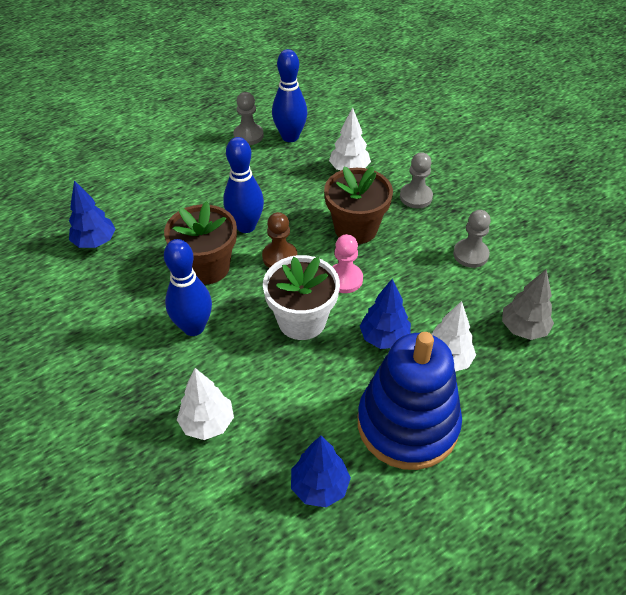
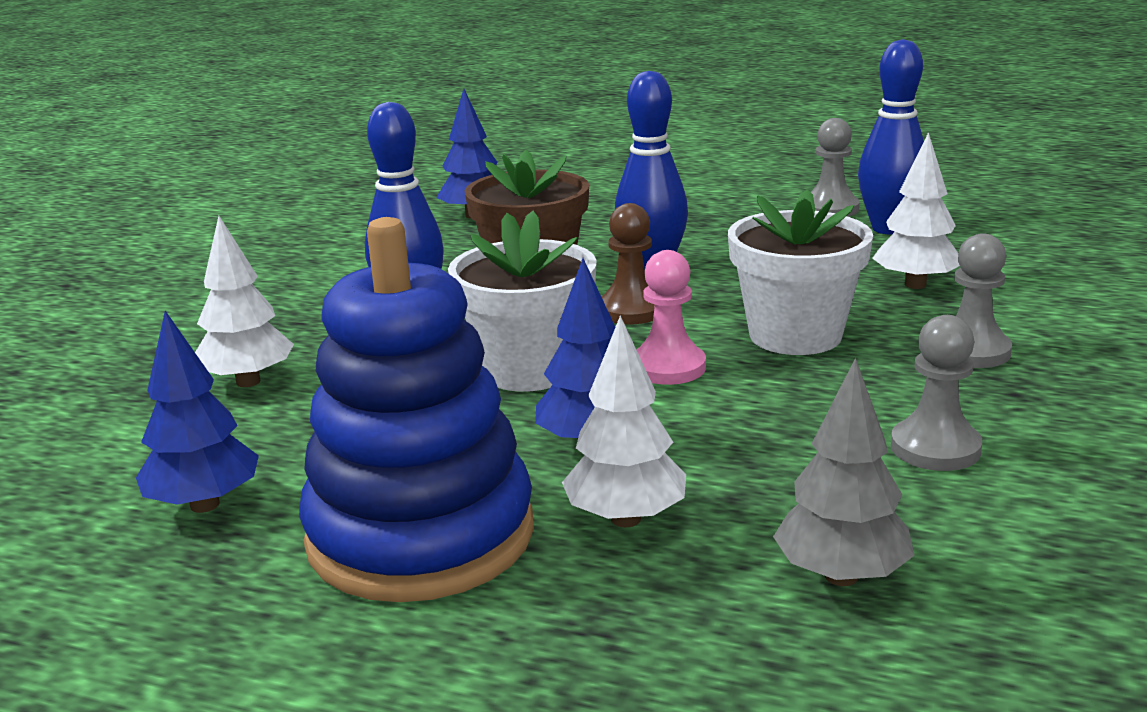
camera: 55 degrees right, 25 degrees down
(356, 228) = (795, 335): brown flower pot -> white flower pot

